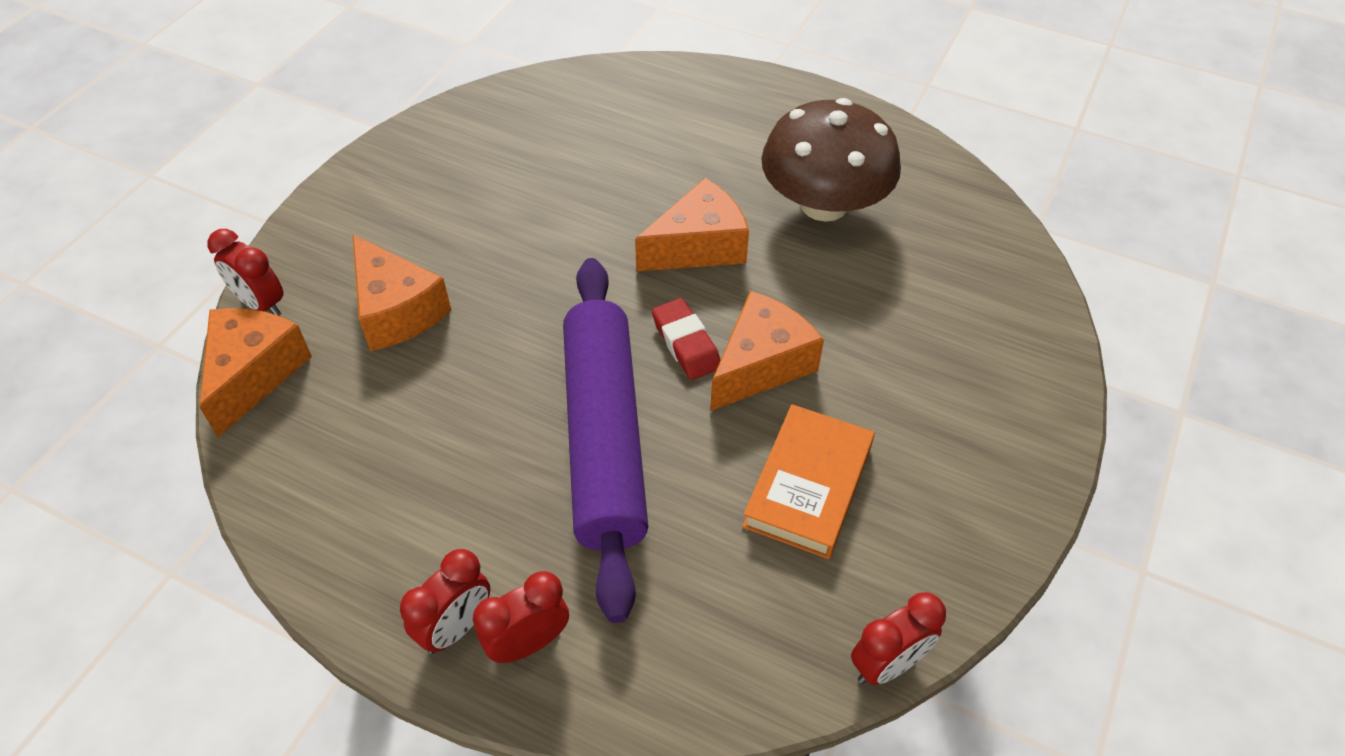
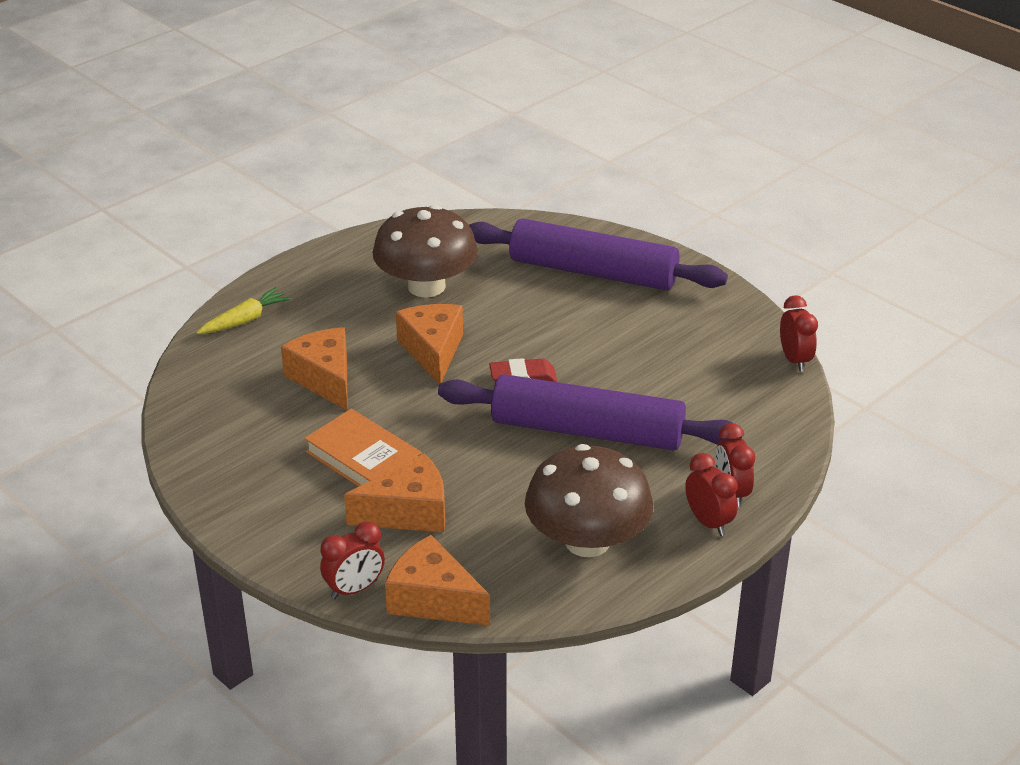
camera: 70 degrees left, 15 degrees down
(385, 494) = (587, 541): none -> brown mushroom
(678, 87) = (245, 320): none -> yellow carrot
(761, 364) = (559, 350): orange cheese -> orange cheese (324, 379)
(808, 486) = (665, 356): orange book -> orange book (364, 459)
(958, 354) = (592, 272): none -> purple rolling pin

